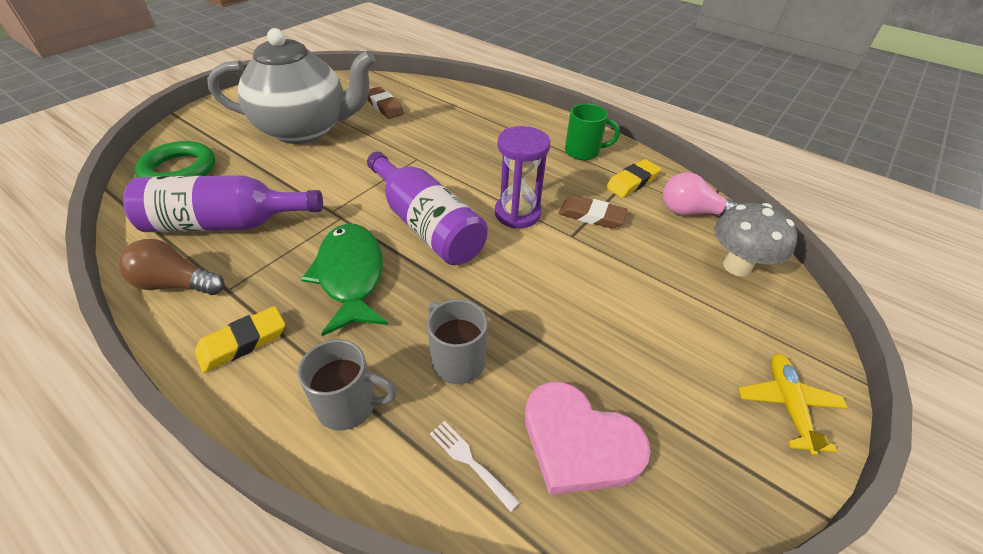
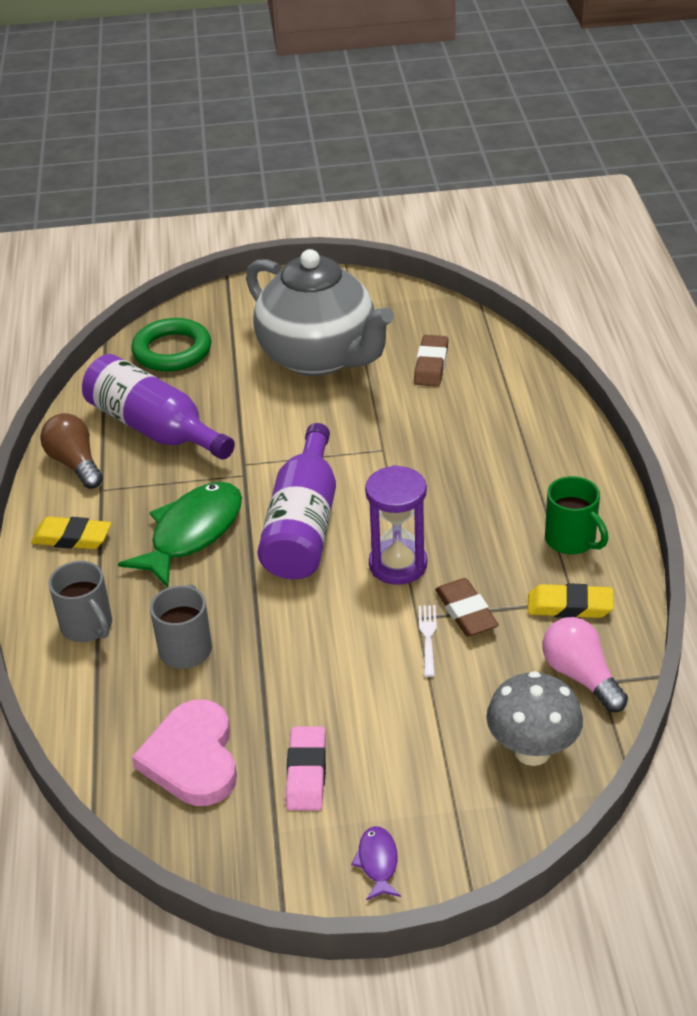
camera: 50 degrees right, 5 degrees down
(471, 462) = (114, 714): white fork -> white fork (428, 638)
(661, 382) = (306, 773): none -> pink eraser
(787, 405) = (377, 862): yellow plane -> purple fish

